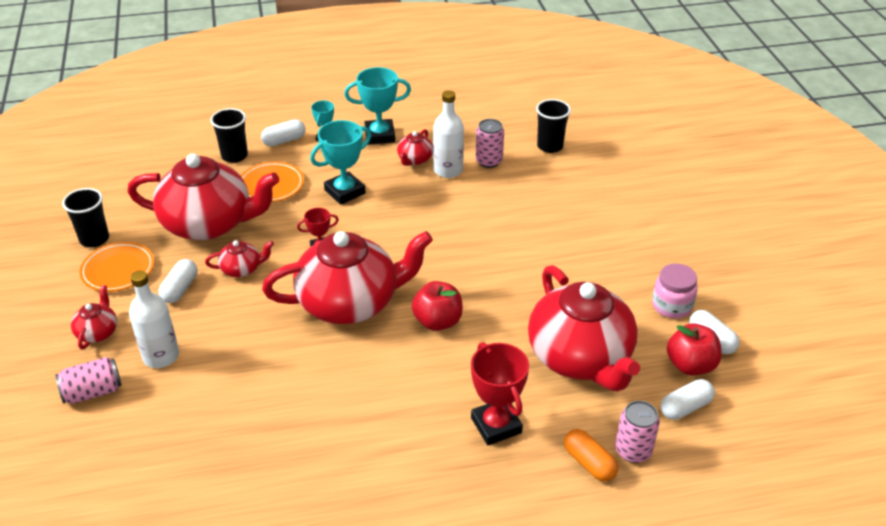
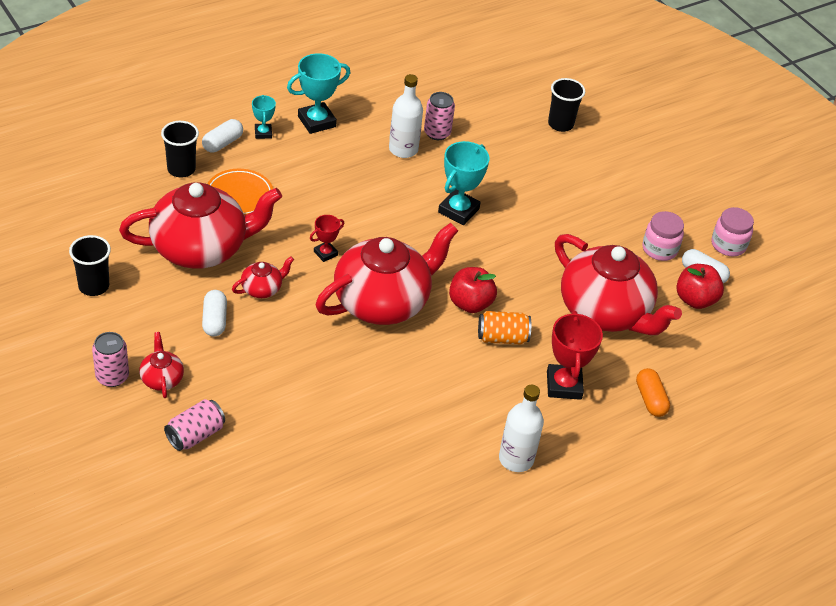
camera: 25 degrees left, 5 degrees up
(118, 270) = (140, 314): orange plate -> none
(161, 356) = (238, 388): white bottle -> white bottle (516, 459)
(345, 192) = (316, 190): turquoise trophy -> turquoise trophy (458, 210)
(415, 159) = (365, 143): red teapot -> none
(453, 362) = (502, 338): none -> orange can
(496, 425) = (564, 385): red trophy -> red trophy turned 45 degrees clockwise
(550, 146) = (486, 107): black cup -> black cup (560, 124)
(589, 463) = (650, 399): orange capsule -> orange capsule turned 45 degrees clockwise
(633, 450) = (679, 382): pink can -> pink can (112, 376)
(685, 407) = (705, 337): white capsule -> none
(754, 315) = (728, 245): none -> pink jar

